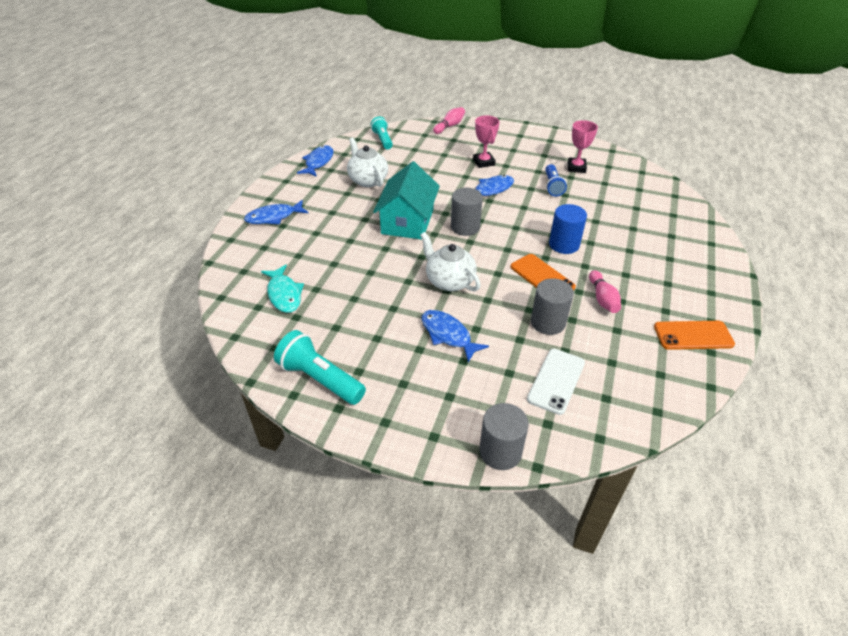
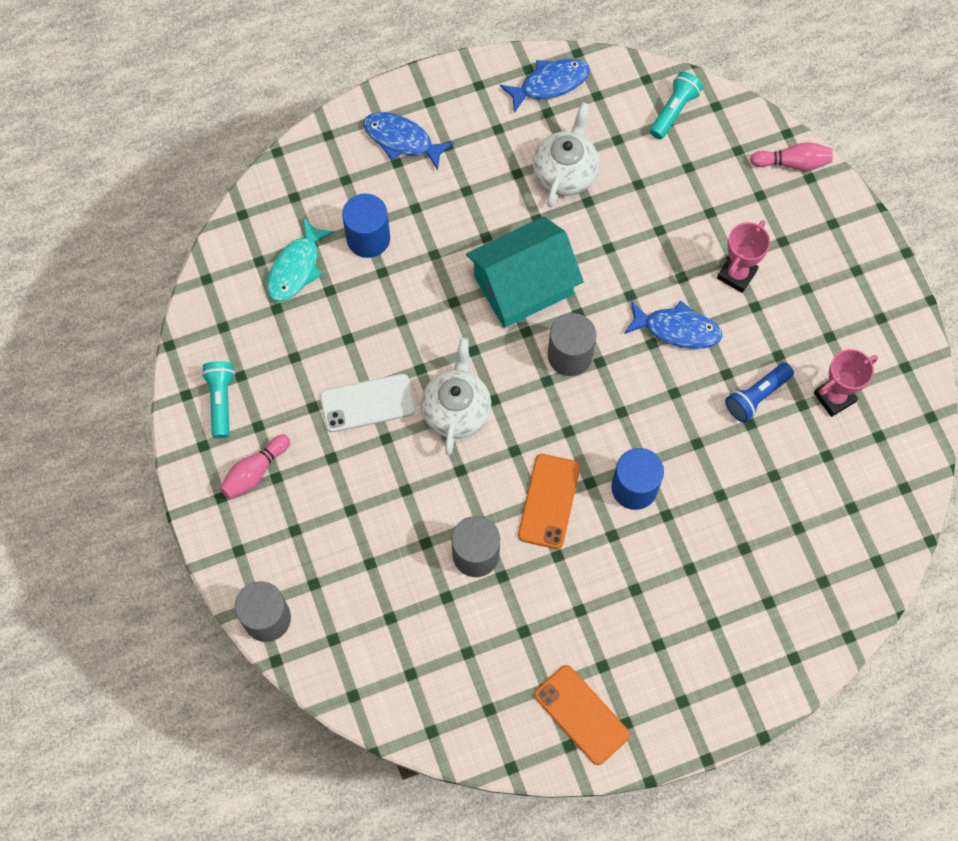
camera: 50 degrees right, 25 degrees up
(308, 257) = (368, 238): none -> blue cylinder
(320, 379) = (221, 401): turquoise flashlight -> turquoise flashlight, size x0.66
(448, 335) = (373, 469): blue fish -> none
(556, 381) = (395, 614): white phone -> white phone (367, 403)
(602, 299) = (565, 588): pink bowling pin -> pink bowling pin (255, 471)

